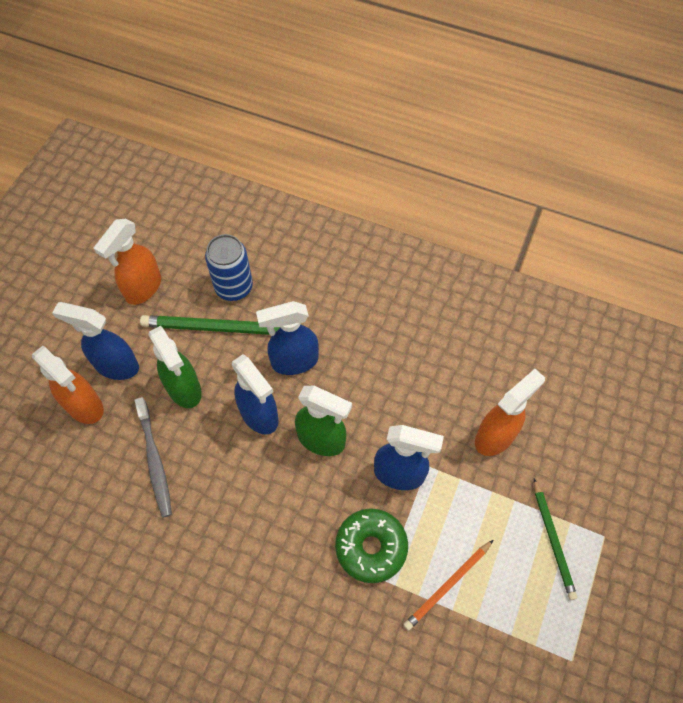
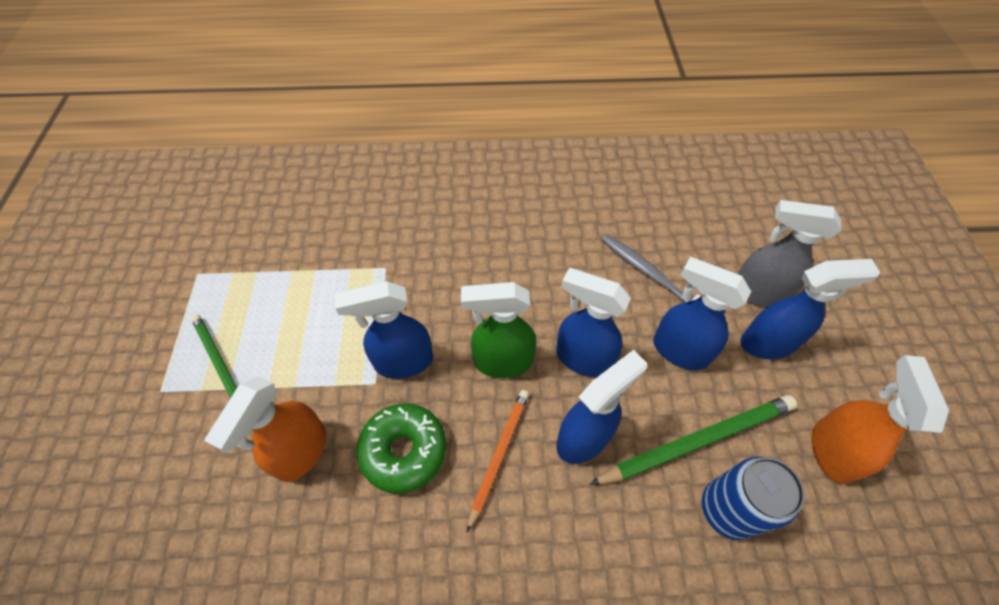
camera: 155 degrees right, 5 degrees down
(85, 406) = (757, 292): orange spray bottle -> grey spray bottle
(184, 389) = (679, 350): green spray bottle -> blue spray bottle
(371, 547) = (407, 286): green donut -> green donut (404, 451)
(448, 586) = (324, 285): orange pencil -> orange pencil (499, 454)

